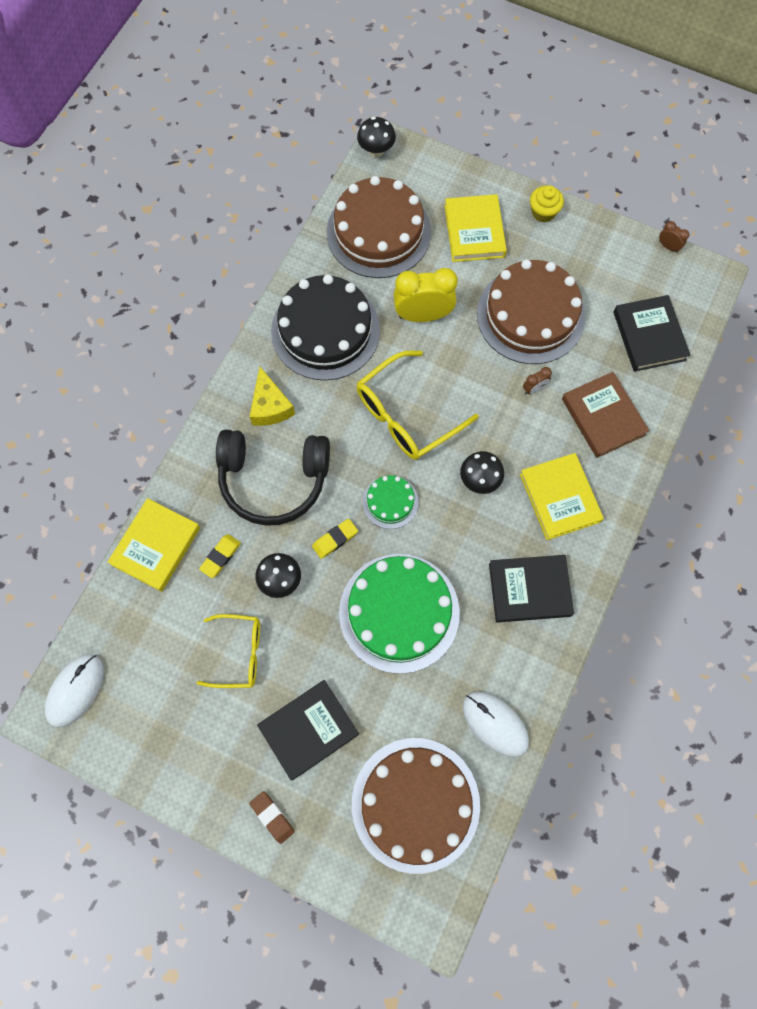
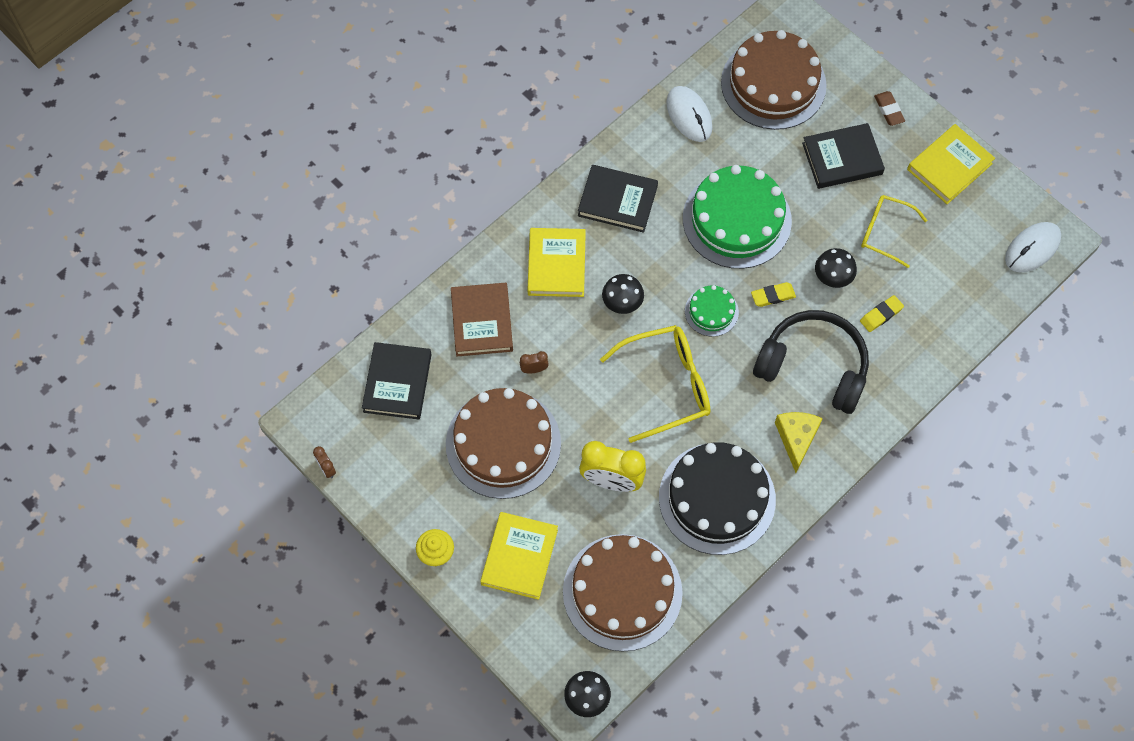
camera: 160 degrees left, 5 degrees down
(156, 546) = (938, 343): yellow book -> yellow book (949, 166)

